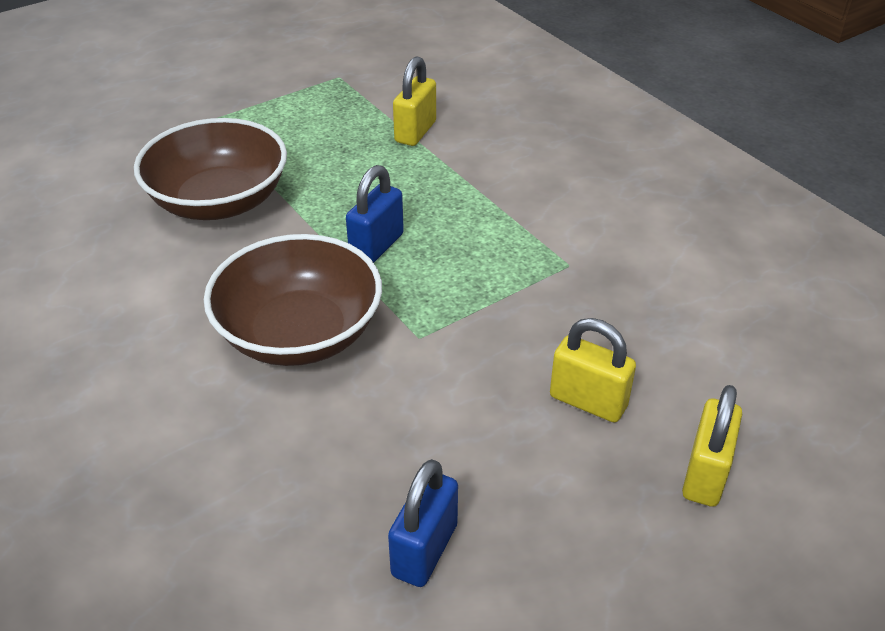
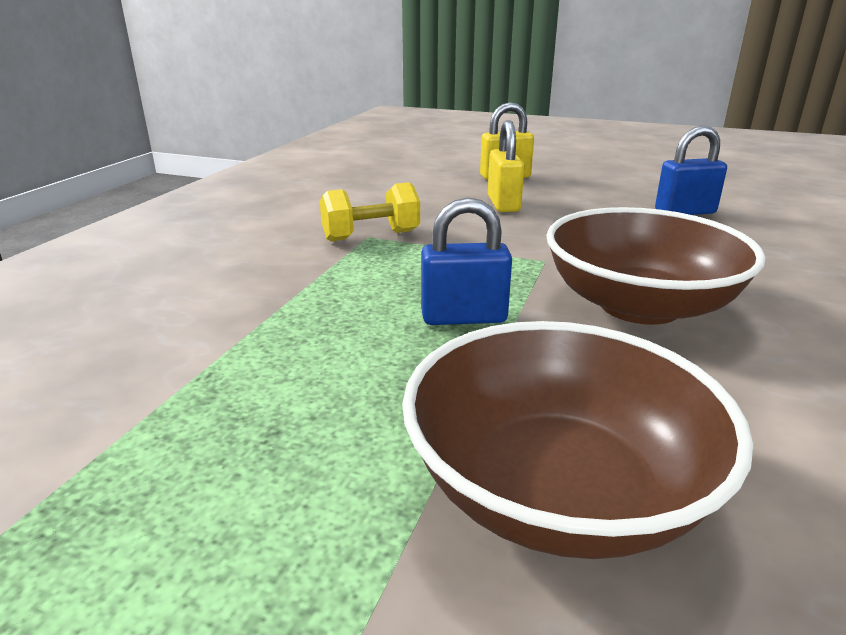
camera: 125 degrees left, 15 degrees down
(415, 132) = (168, 386): yellow padlock -> none
(567, 266) = (371, 236): none -> yellow dumbbell

